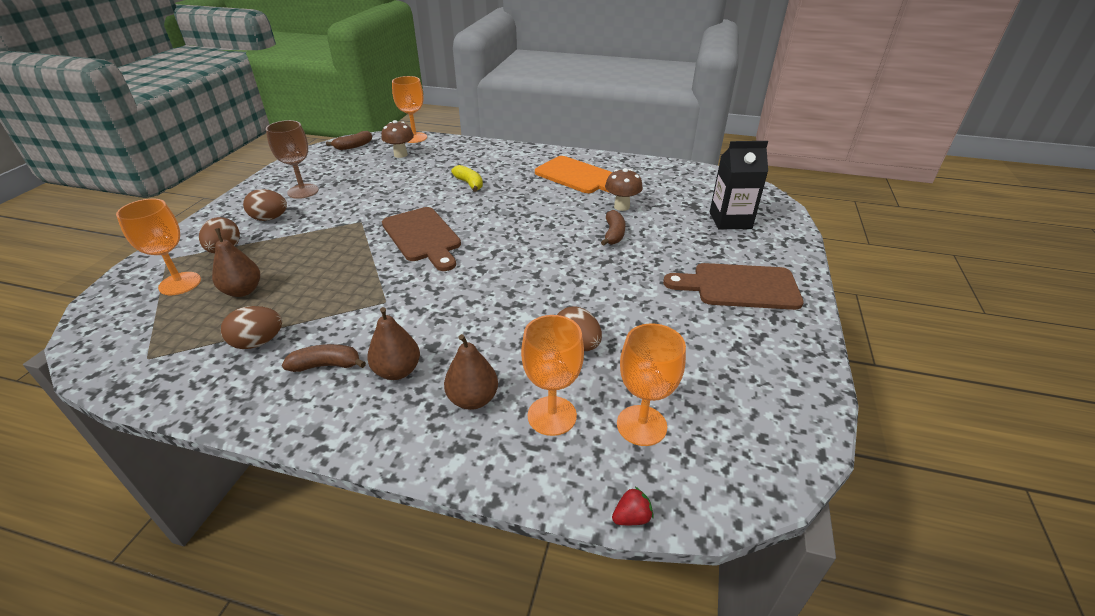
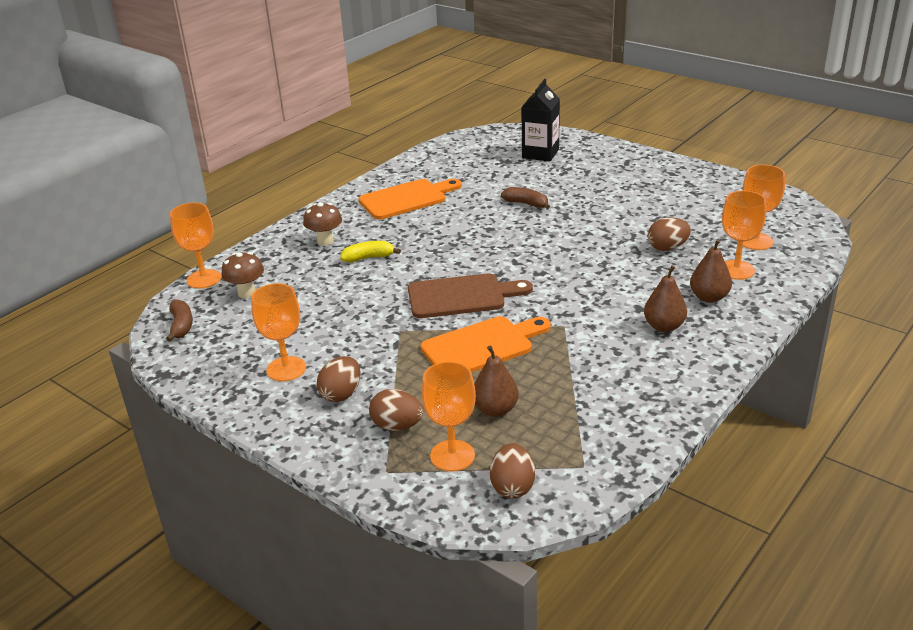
camera: 65 degrees left, 5 degrees down
(258, 342) = (591, 397): brown egg -> brown egg (512, 487)
(303, 191) = (286, 369): brown goblet -> orange goblet
(326, 365) = (641, 360): brown banana -> none
(342, 264) = (482, 346): none -> orange cutting board
(621, 206) = (482, 191): brown mushroom -> brown mushroom (325, 241)
(631, 517) = (824, 260): red strawberry -> none
(739, 287) = (631, 174): brown cutting board -> none

